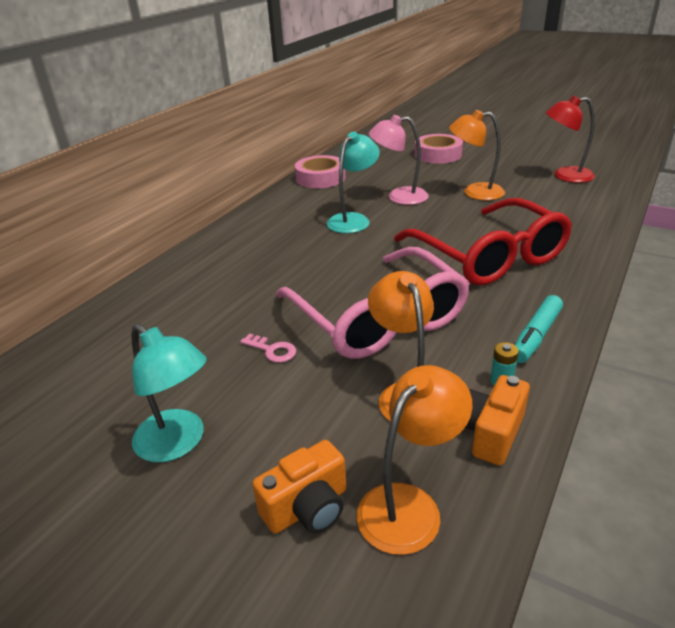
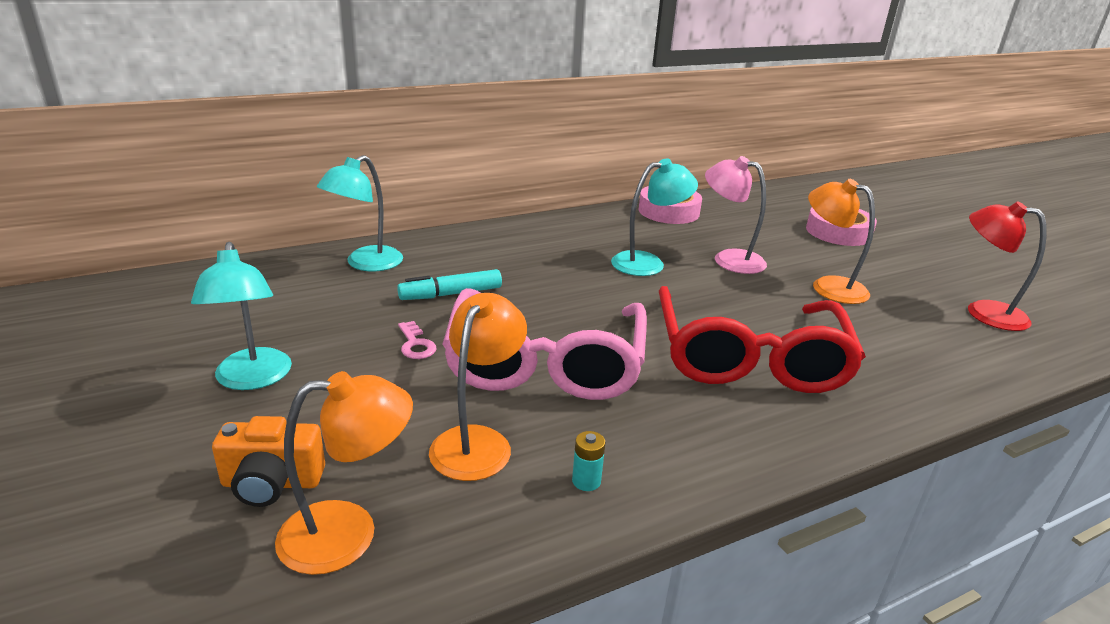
camera: 30 degrees right, 5 degrees down
(145, 308) = (366, 264): none -> turquoise lamp
(491, 433) = (506, 520): orange camera -> none
(536, 336) = (688, 459): turquoise marker -> turquoise marker (451, 294)

